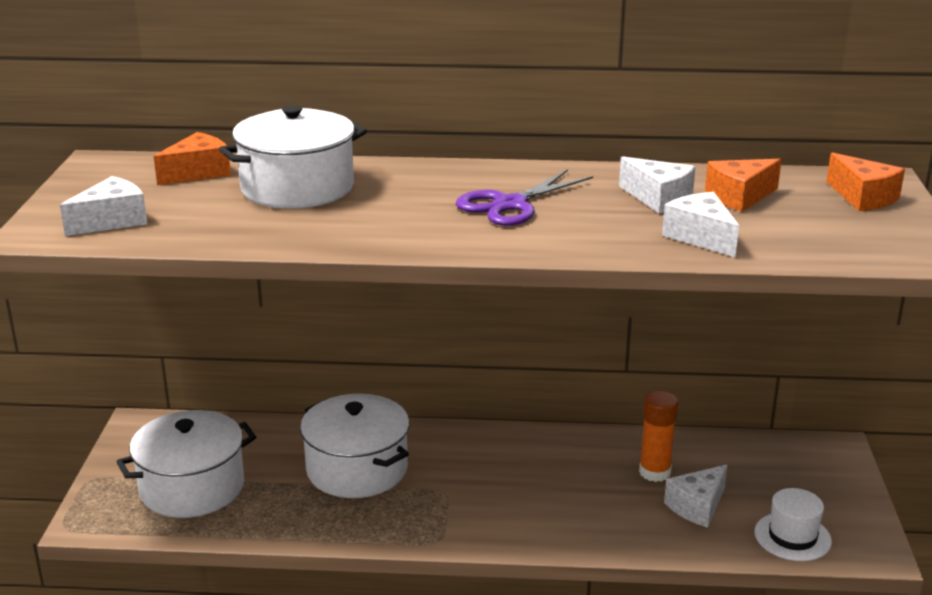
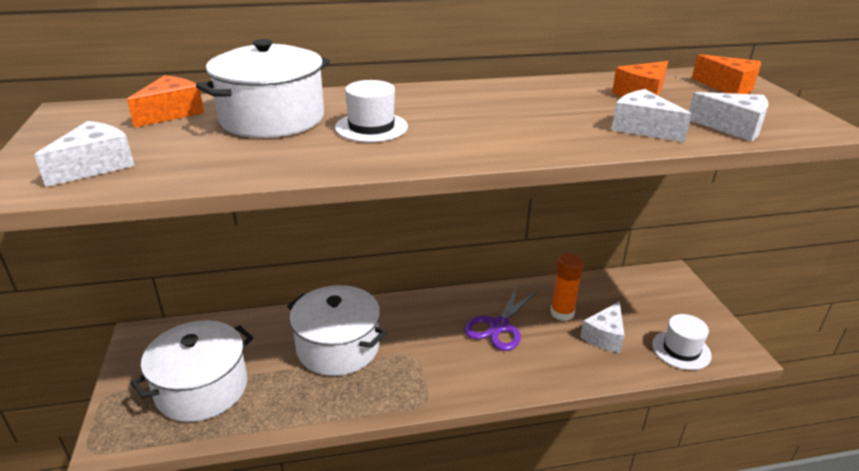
camera: 15 degrees left, 5 degrees up
(396, 207) = (371, 127): none -> white hat
(510, 205) = (469, 116): purple scissors -> purple scissors (499, 326)
(658, 199) = (583, 101): white cheese -> white cheese (733, 128)

